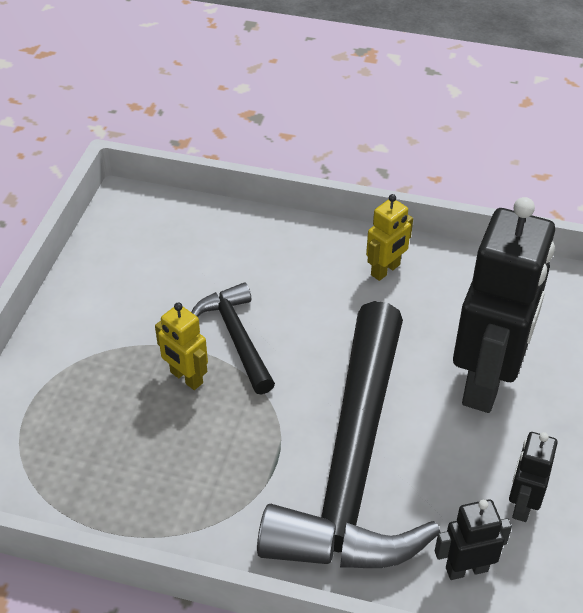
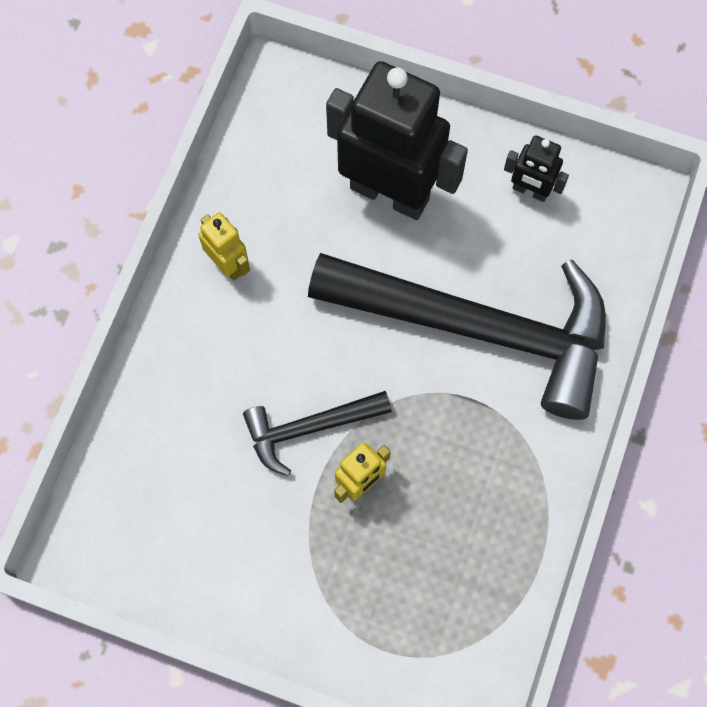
camera: 85 degrees left, 25 degrees up
(466, 569) = (592, 249): black robot -> none

